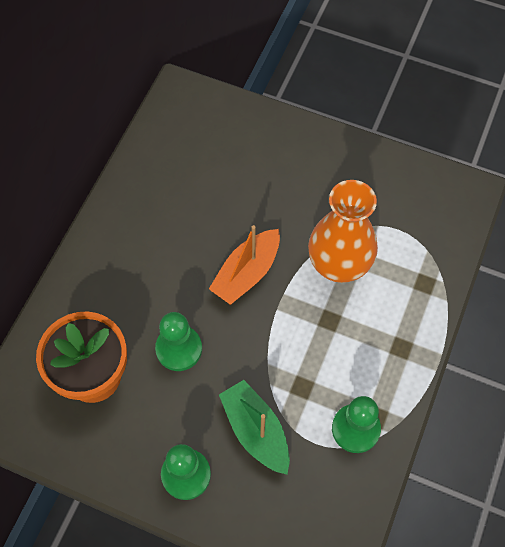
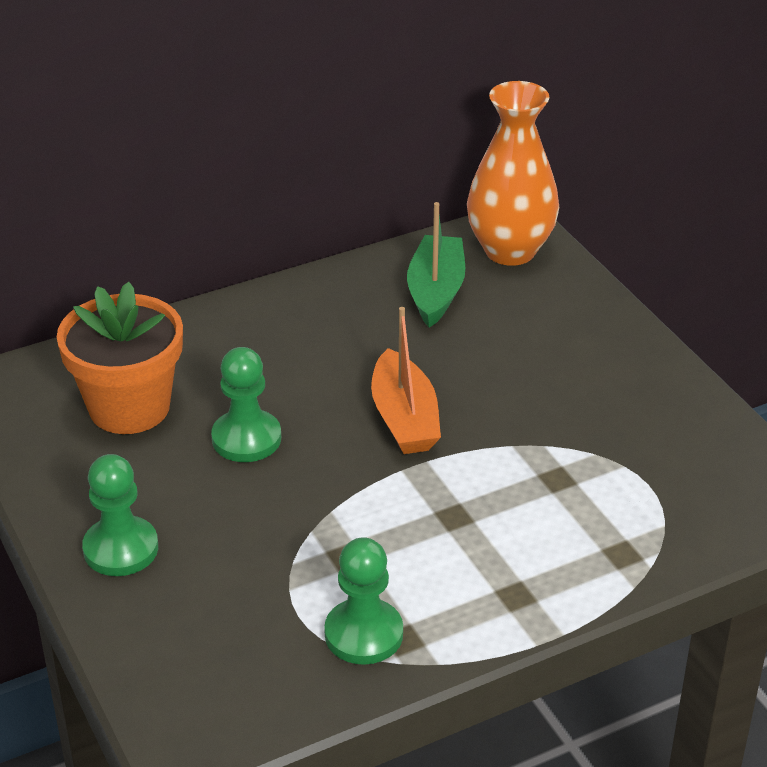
camera: 40 degrees right, 25 degrees down
(247, 273) = (404, 418): orange boat -> orange boat turned 90 degrees counterclockwise
(256, 431) = (243, 561): green boat -> green boat (436, 291)
(339, 265) = (527, 473): orange vase -> orange vase (510, 250)

